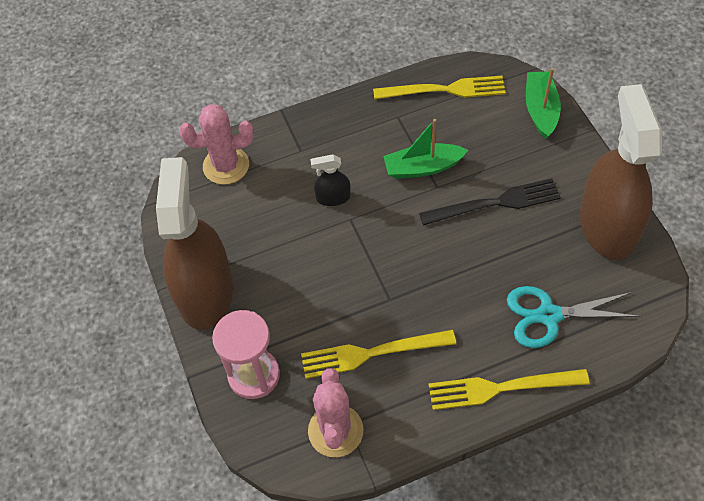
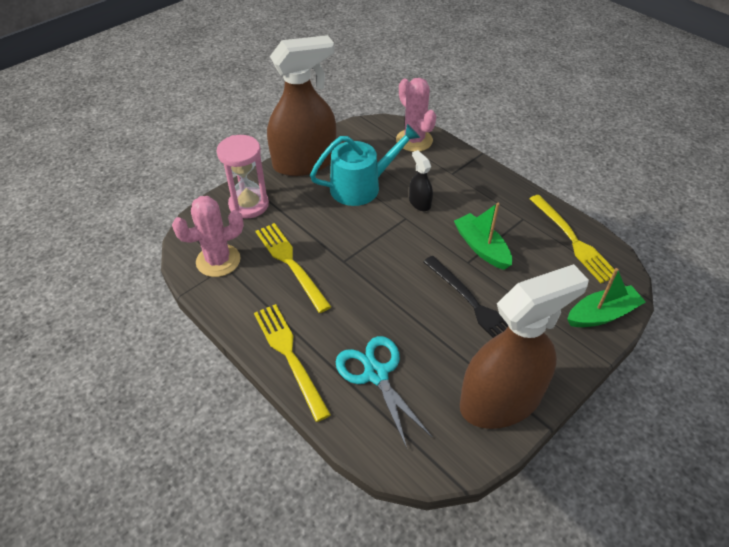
camera: 65 degrees right, 10 degrees down
(279, 245) = (361, 186): none -> turquoise watering can

